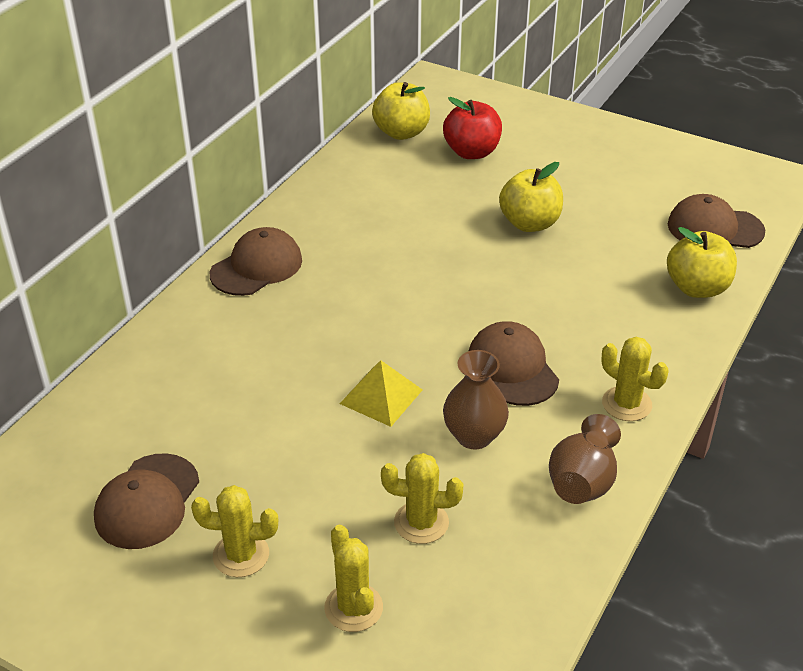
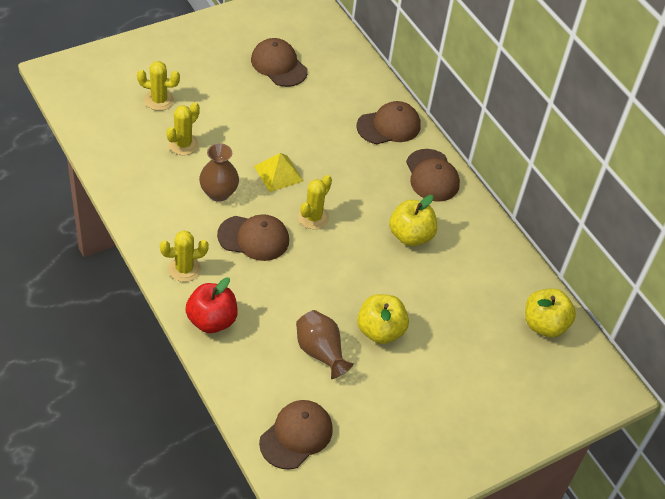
camera: 115 degrees right, 10 degrees up
(194, 334) = (389, 126): none -> brown cap
(241, 555) = (220, 80): yellow cactus -> yellow cactus (313, 217)
(472, 152) = (490, 351): red apple -> red apple (212, 320)
(582, 482) = (152, 215): brown vase -> brown vase (320, 352)
(697, 288) = (246, 375): yellow apple -> yellow apple (410, 236)

